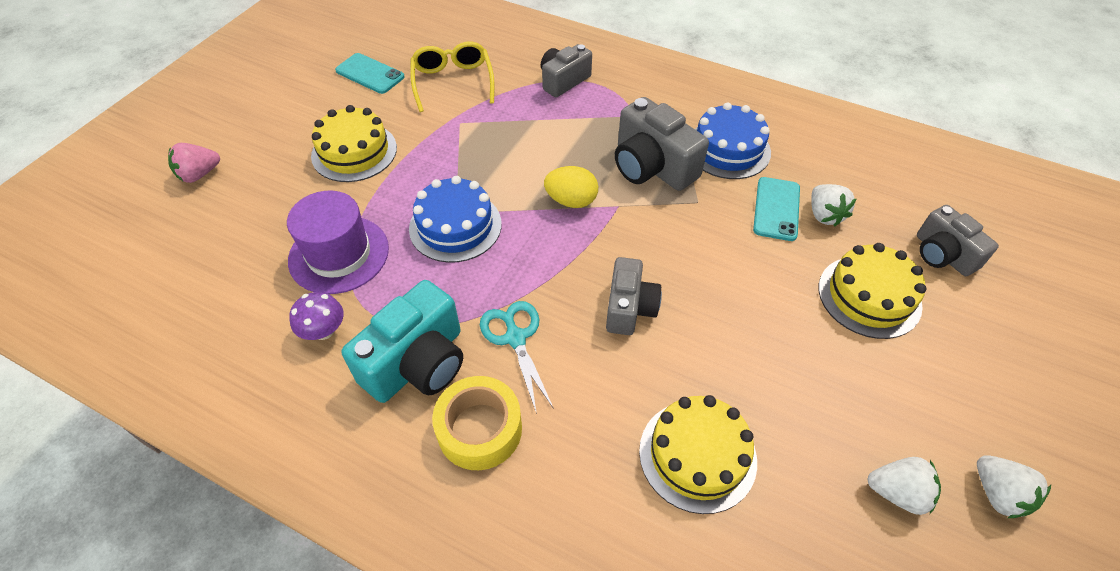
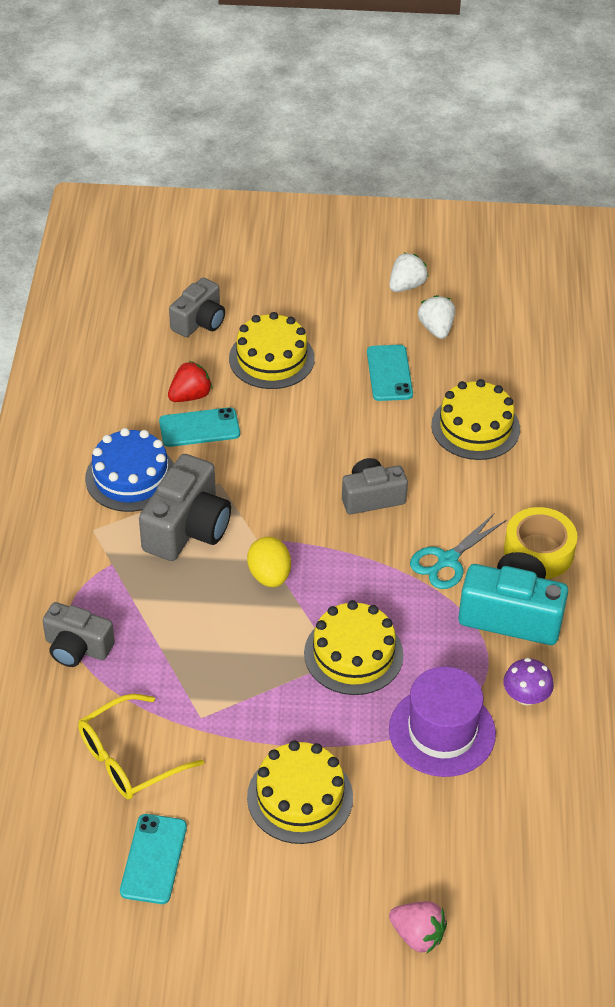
camera: 115 degrees left, 5 degrees down
(455, 226) = (353, 654): blue cake -> yellow cake
(819, 401) = (389, 373): none -> turquoise phone
(824, 215) = (190, 396): white strawberry -> red strawberry

